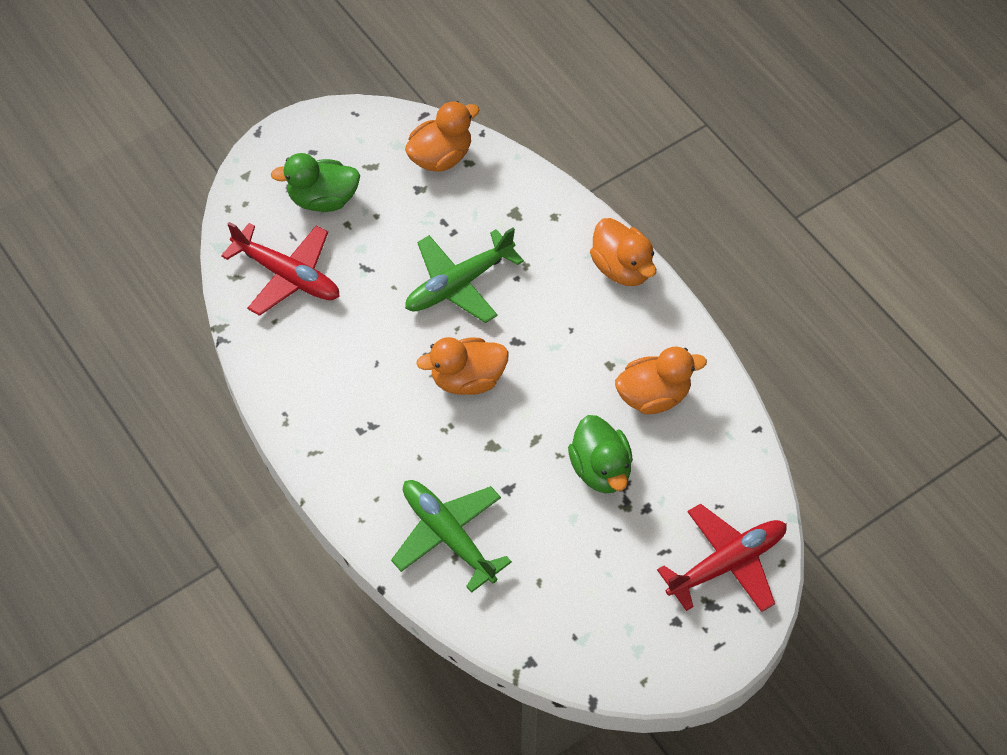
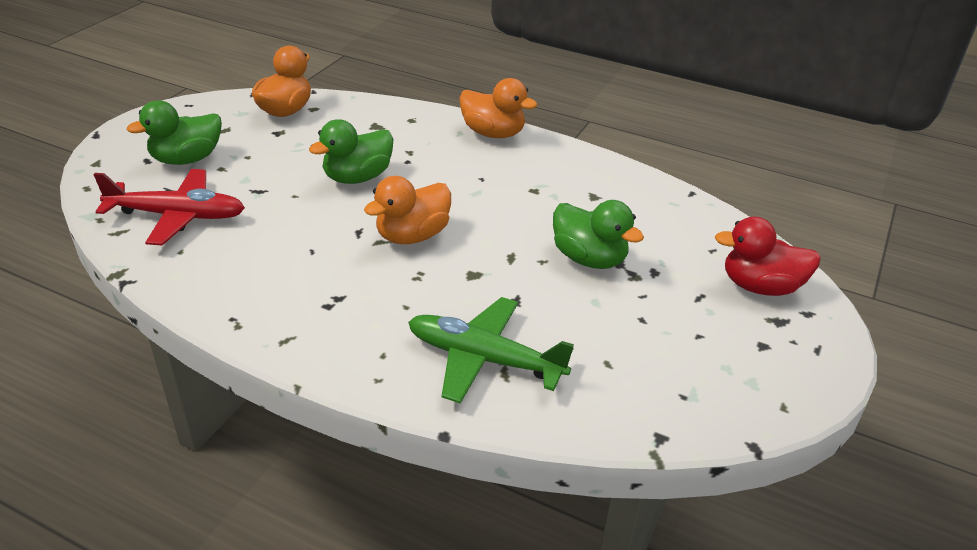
camera: 30 degrees left, 20 degrees down
(459, 284) = (357, 177): green plane -> green duck
(653, 396) = (589, 198): orange duck -> none
(726, 564) = (760, 287): red plane -> red duck

